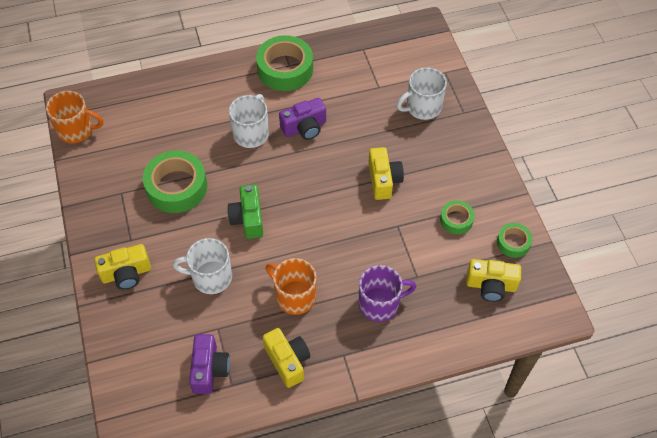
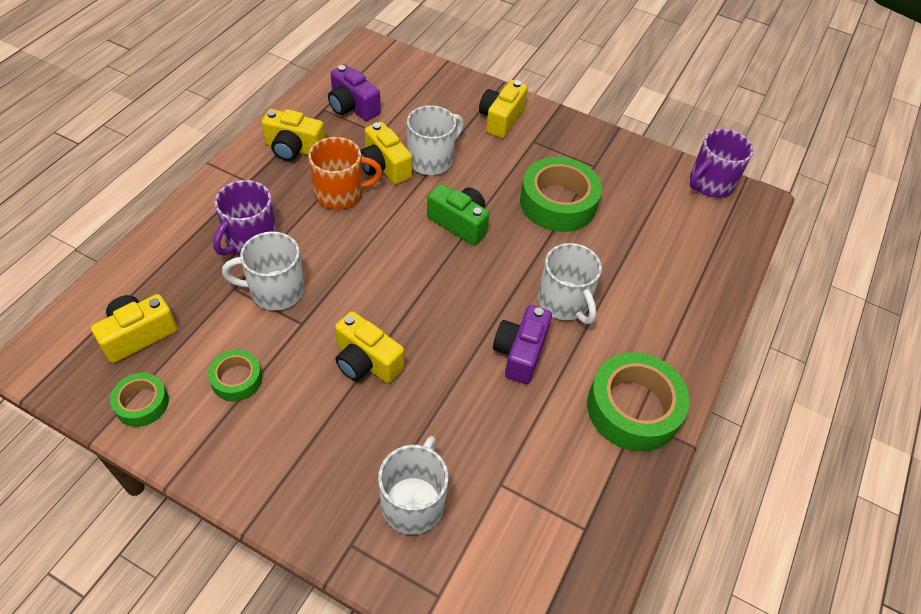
camera: 130 degrees right, 5 degrees down
(76, 130) = (710, 183): orange mug -> purple mug
(246, 296) = (384, 166): none -> yellow camera
(394, 256) = (275, 290): none -> white mug

